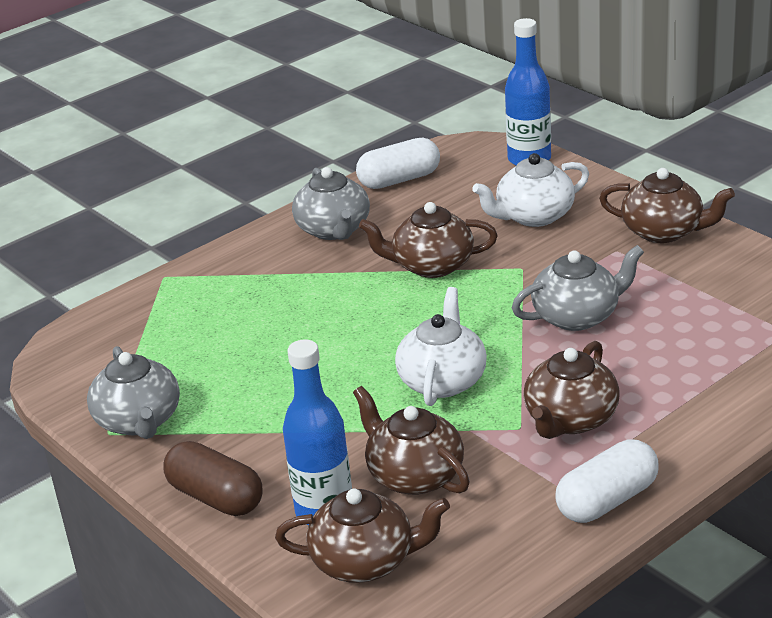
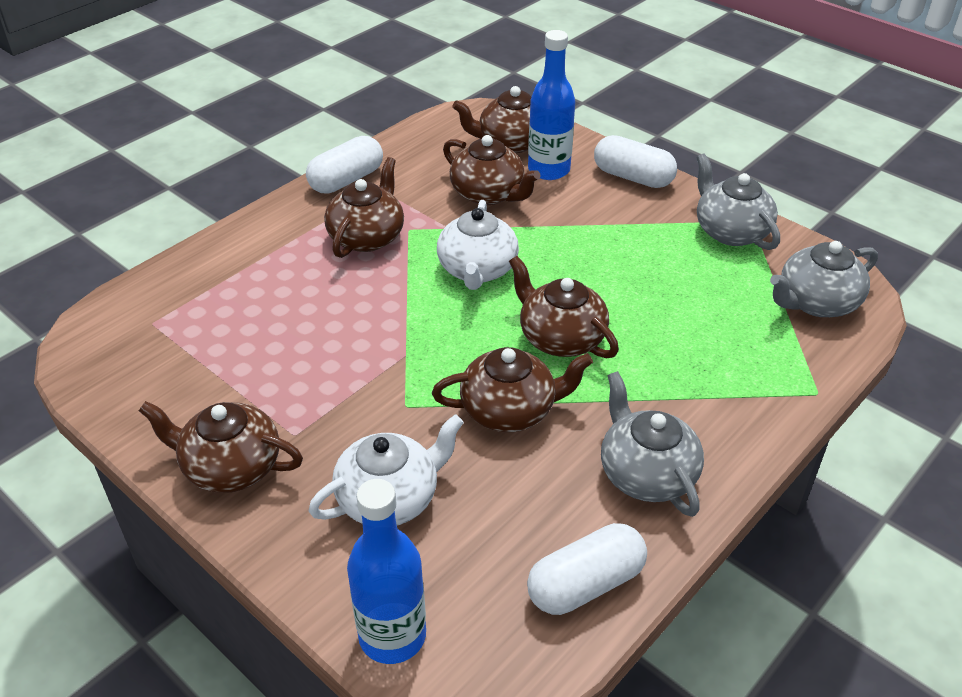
camera: 170 degrees right, 10 degrees up
(216, 497) = (633, 177): brown capsule -> white capsule
(371, 317) = (560, 338): none -> brown teapot
(577, 316) = (350, 340): grey teapot -> grey teapot (816, 302)

